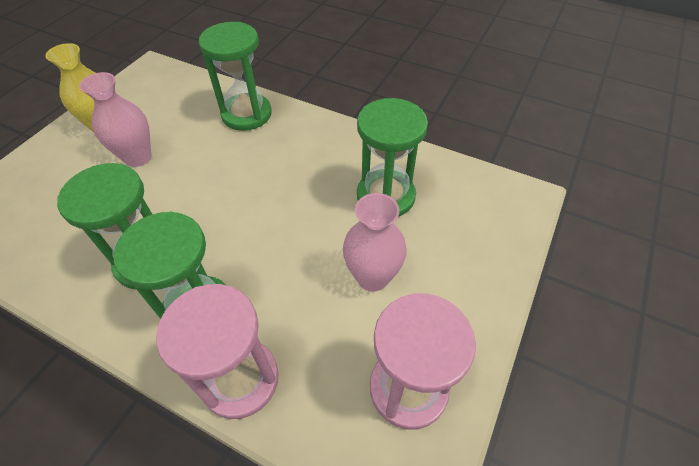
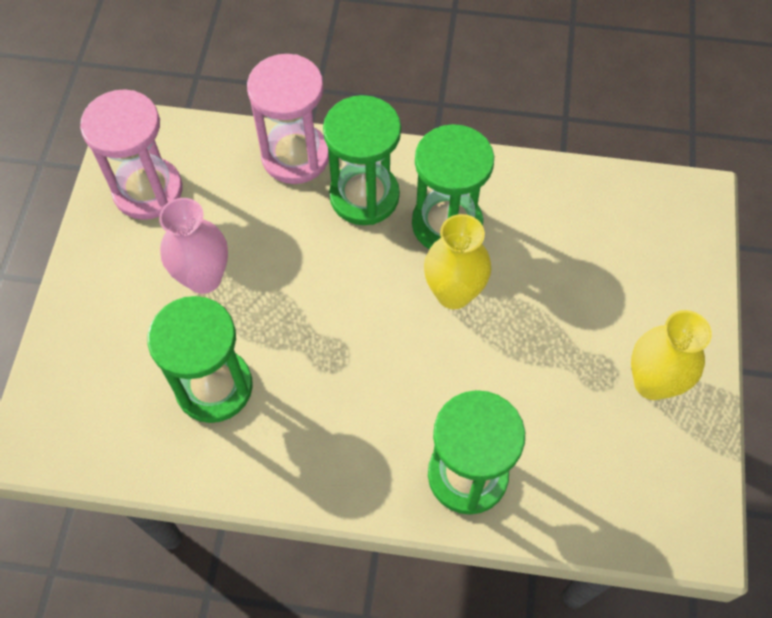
camera: 160 degrees right, 10 degrees up
(138, 157) = (565, 347): pink vase -> none
(183, 208) = (453, 293): none -> yellow vase

